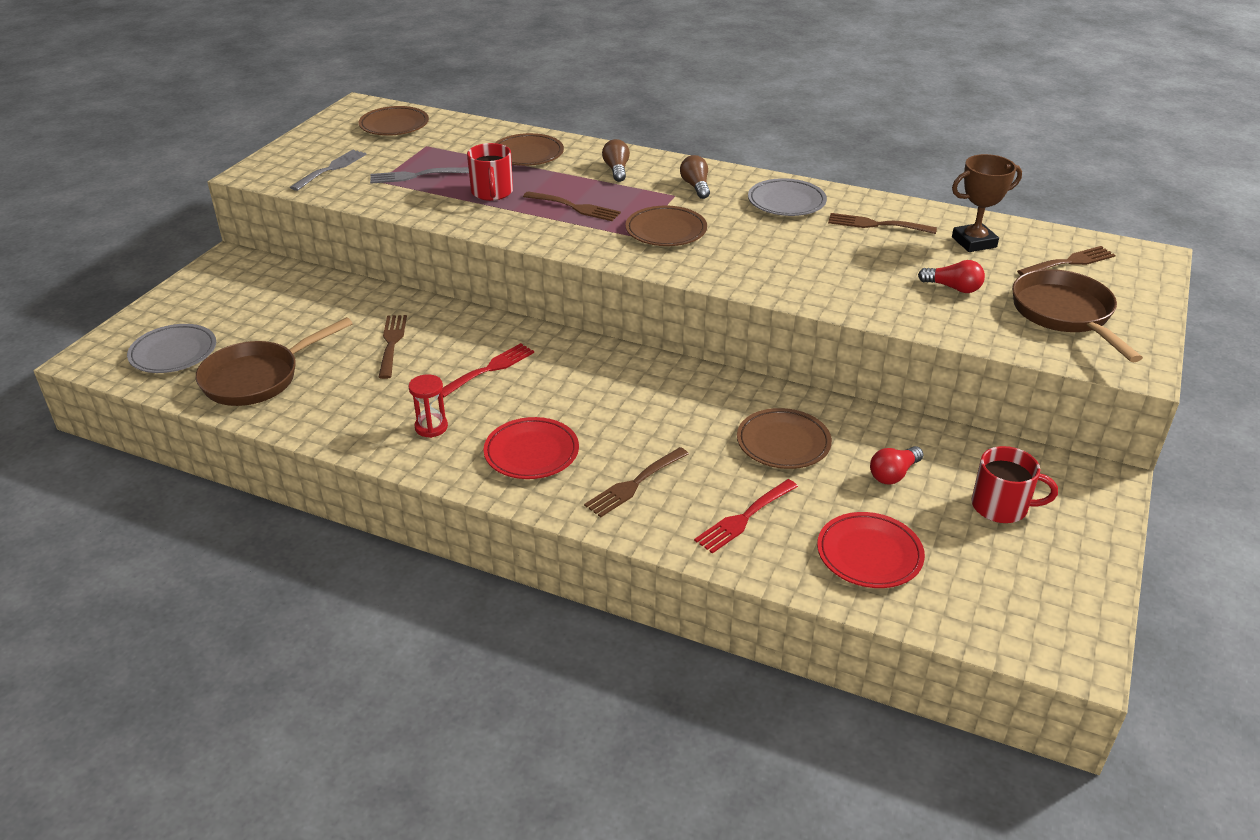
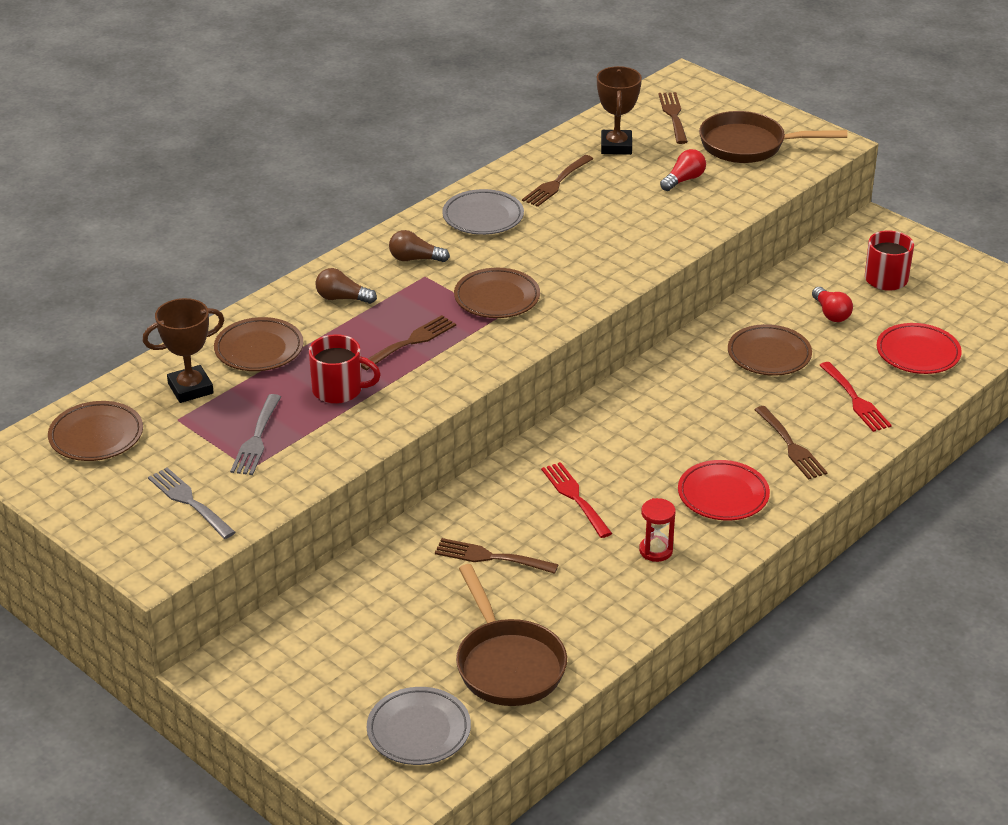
camera: 70 degrees left, 0 degrees up
(465, 142) = (190, 388): none -> brown trophy

